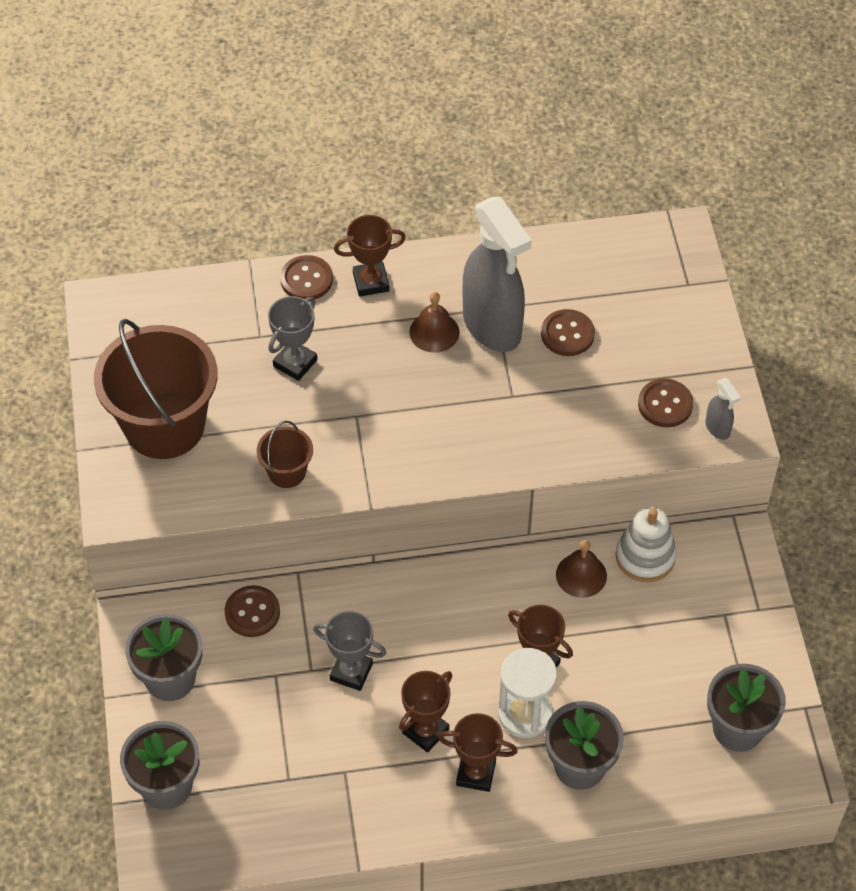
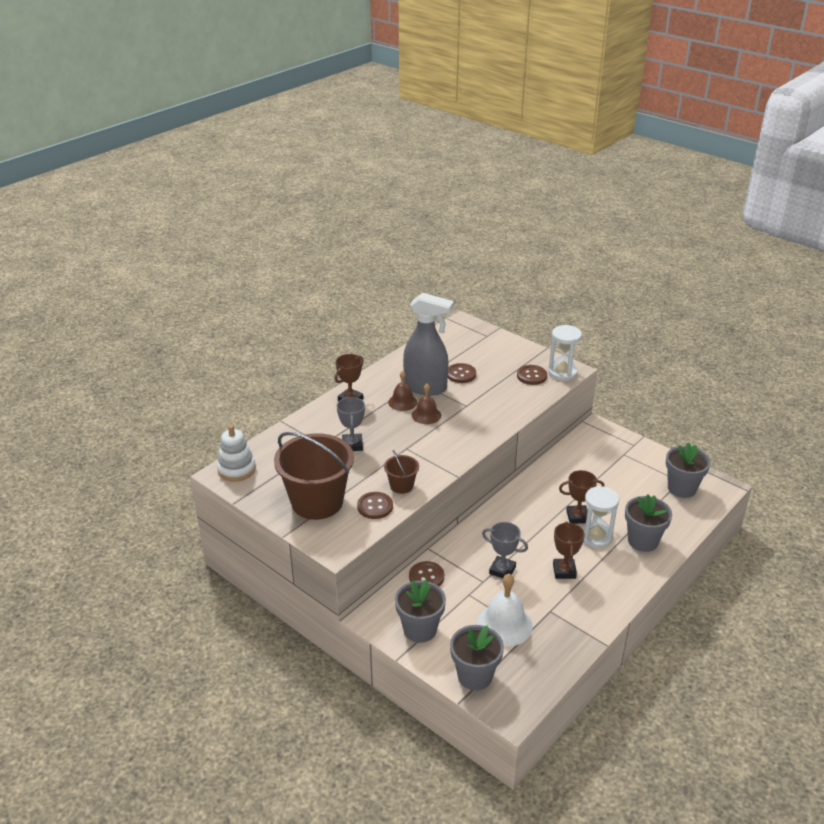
camera: 40 degrees left, 20 degrees down
(271, 747) = (504, 624): none -> white bell
(306, 279) = (318, 413): brown button -> brown button (375, 506)
(351, 672) = (502, 570): grey trophy -> grey trophy turned 45 degrees clockwise
(476, 773) = (606, 572): brown trophy -> none
(581, 575) = (552, 474): brown bell -> brown bell (426, 415)
(645, 557) = (568, 453): white stacking toy -> white stacking toy (236, 469)
(718, 428) = (562, 373): grey spray bottle -> white hourglass

